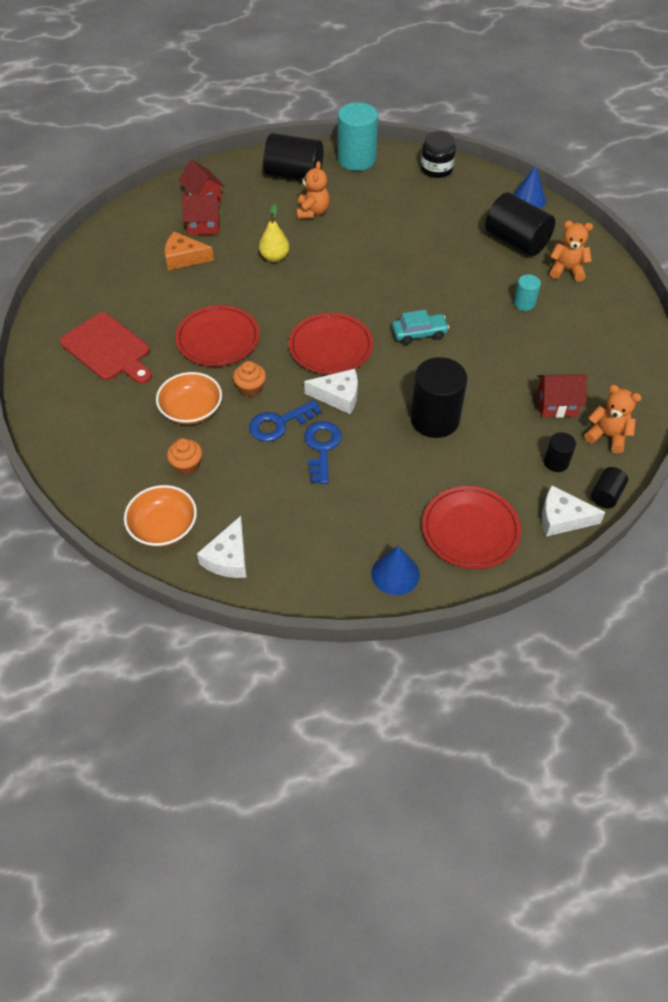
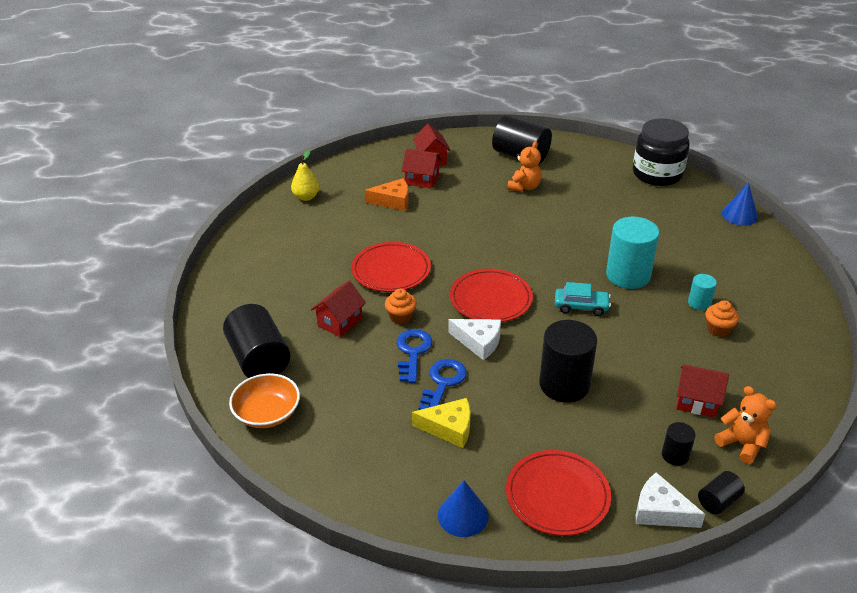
camera: 20 degrees right, 15 degrees down
(108, 349) = (293, 258): red cutting board -> none
(184, 258) = (393, 201): orange cheese -> orange cheese turned 150 degrees clockwise
(187, 465) = (313, 367): orange cupcake -> orange cupcake (718, 329)
(191, 410) = (340, 322): orange bowl -> red house
(228, 557) = (311, 455): white cheese -> none
(274, 257) = (473, 216): yellow pear -> yellow pear (306, 197)
(279, 423) = (413, 352): blue key -> blue key turned 105 degrees clockwise
(347, 492) = (449, 428): none -> yellow cheese
(356, 159) = (584, 153): turquoise cylinder -> turquoise cylinder (628, 275)
(436, 169) = (657, 174): black jar -> black jar, size x1.58
(516, 241) = (712, 248): black cylinder -> black cylinder (259, 359)
(566, 270) = (756, 283): orange teddy bear -> none

